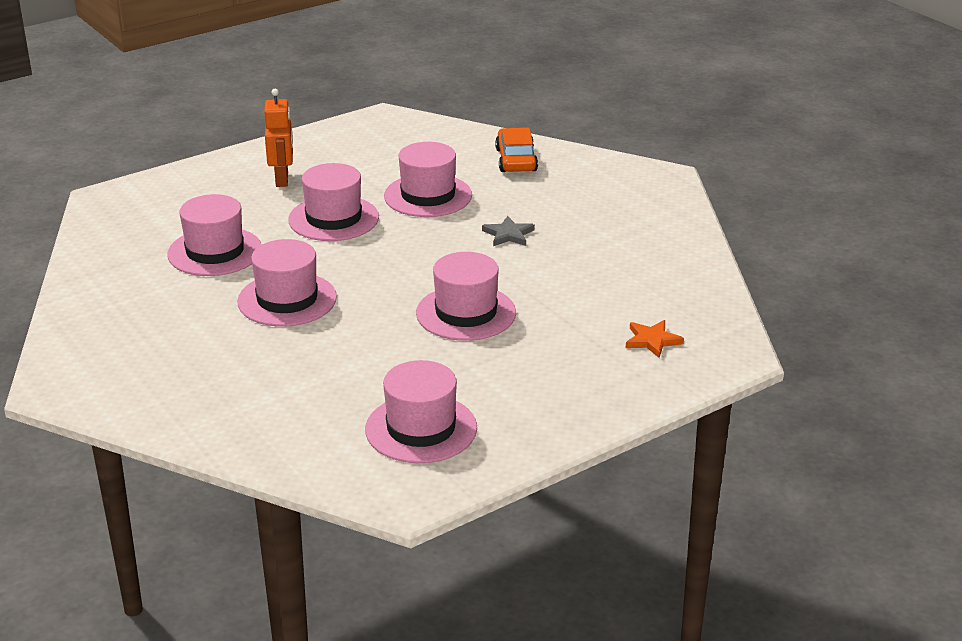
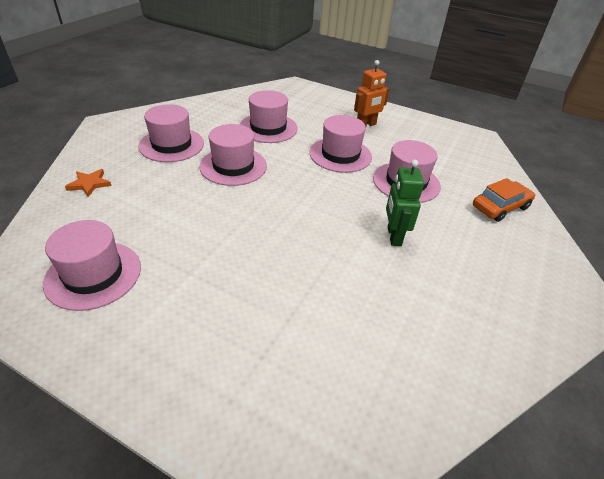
camera: 60 degrees right, 10 degrees up
(466, 313) = (266, 248): pink hat -> pink hat (171, 145)
(508, 234) = (393, 236): grey star -> green robot
(652, 340) = (297, 393): orange star -> orange star (89, 184)

